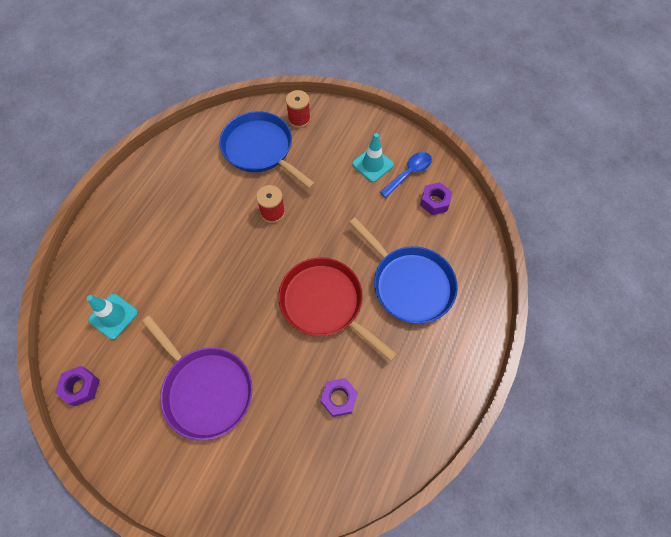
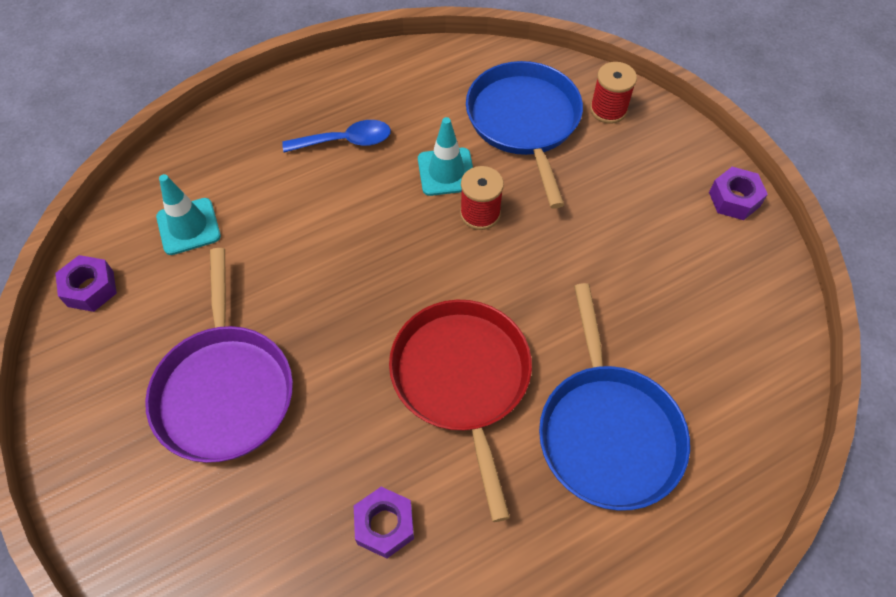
camera: 35 degrees right, 5 degrees down
(372, 164) = (674, 228): turquoise traffic cone -> turquoise traffic cone (446, 172)
(409, 173) = (722, 272): blue spoon -> blue spoon (345, 141)
(434, 202) = (735, 336): purple nut -> purple nut (734, 199)

